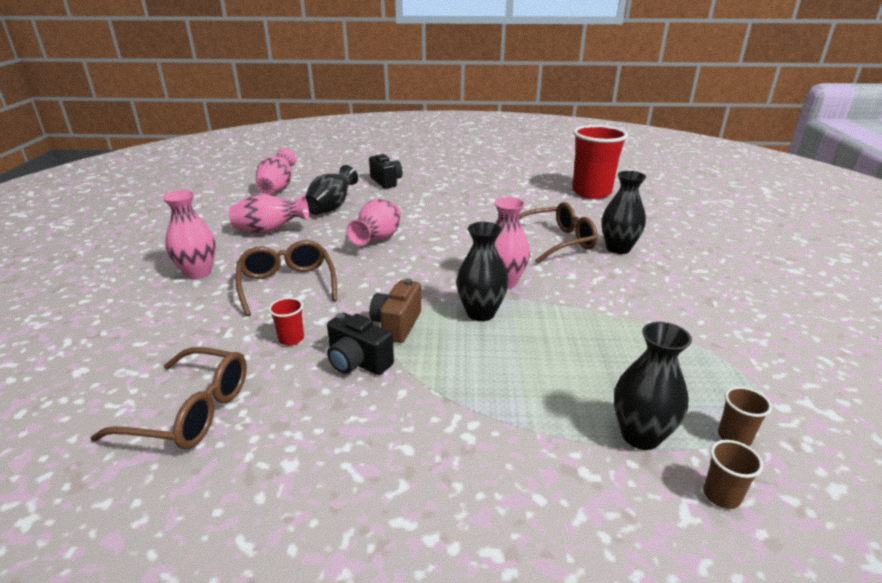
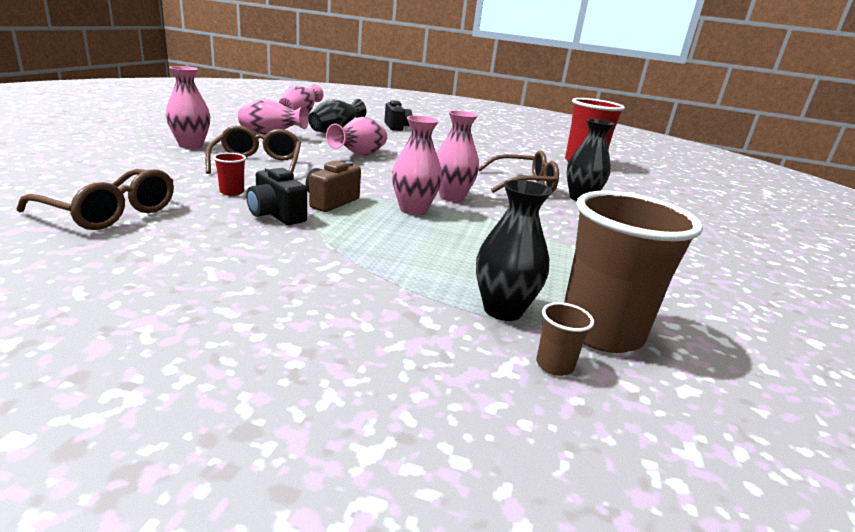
camera: 10 degrees right, 5 degrees down
(480, 313) = (413, 210): black vase -> pink vase
(734, 437) = (601, 332): brown cup -> brown cup, size x2.47

